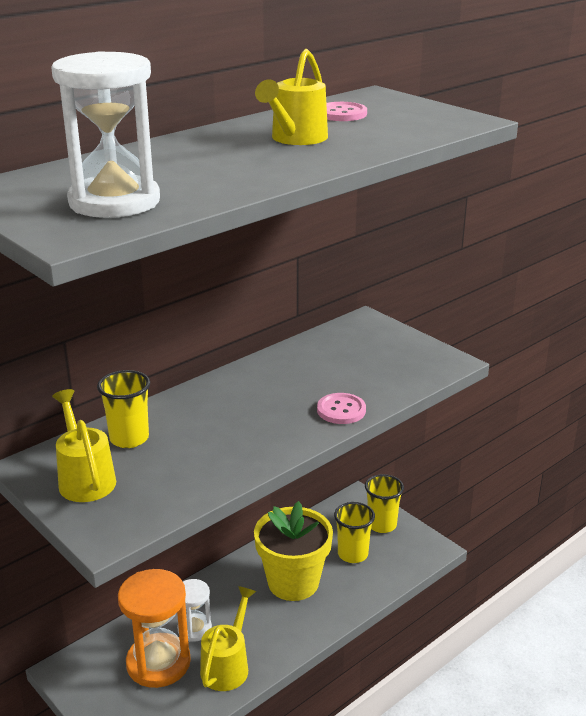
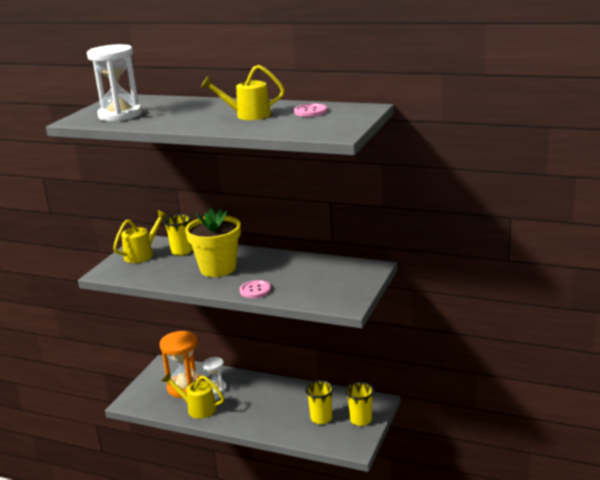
camera: 65 degrees right, 5 degrees down
(227, 665) = (197, 408): yellow watering can -> yellow watering can turned 150 degrees counterclockwise
(293, 582) = (277, 406): yellow flower pot -> yellow flower pot (218, 268)

